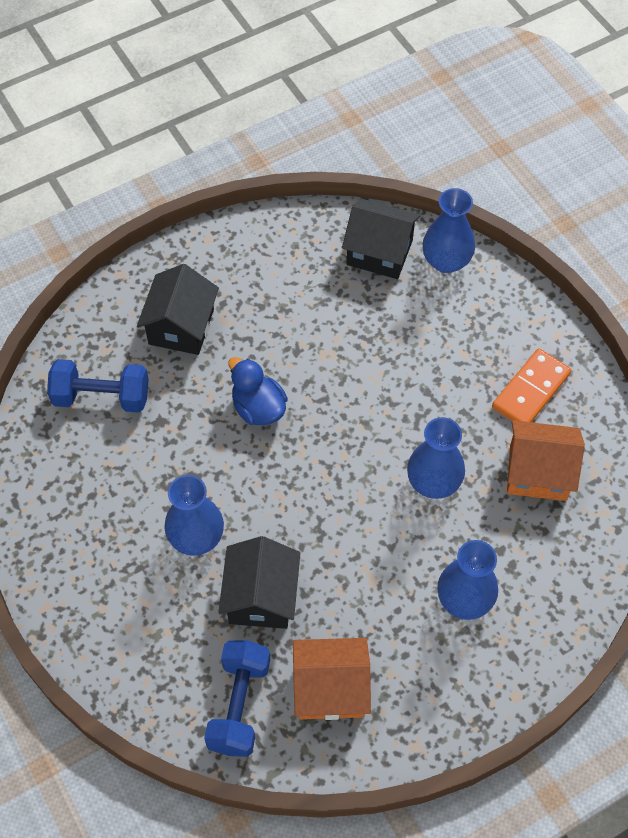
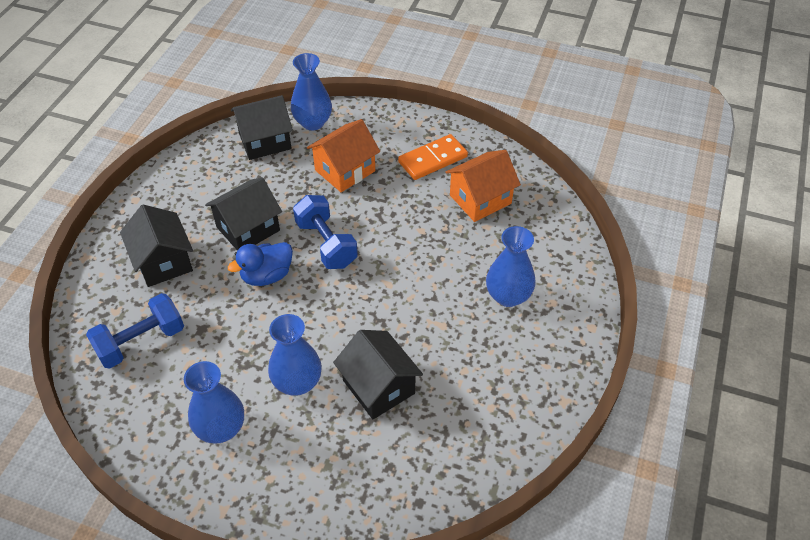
camera: 40 degrees left, 10 degrees down
(239, 705) = (429, 465): blue dumbbell -> blue dumbbell (326, 244)
(258, 408) = (267, 276): blue duck -> blue duck turned 45 degrees counterclockwise
(282, 344) = (248, 229): none -> black house
(330, 688) = (479, 408): orange house -> orange house (345, 170)
(433, 482) = (424, 244): blue vase -> blue vase (221, 428)
(531, 390) = (433, 159): orange domino -> orange domino turned 60 degrees clockwise

